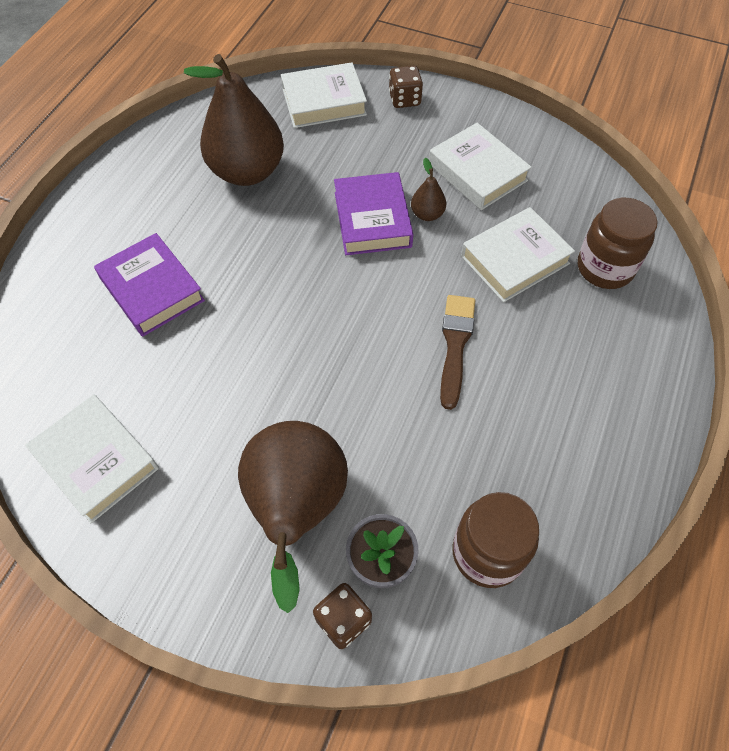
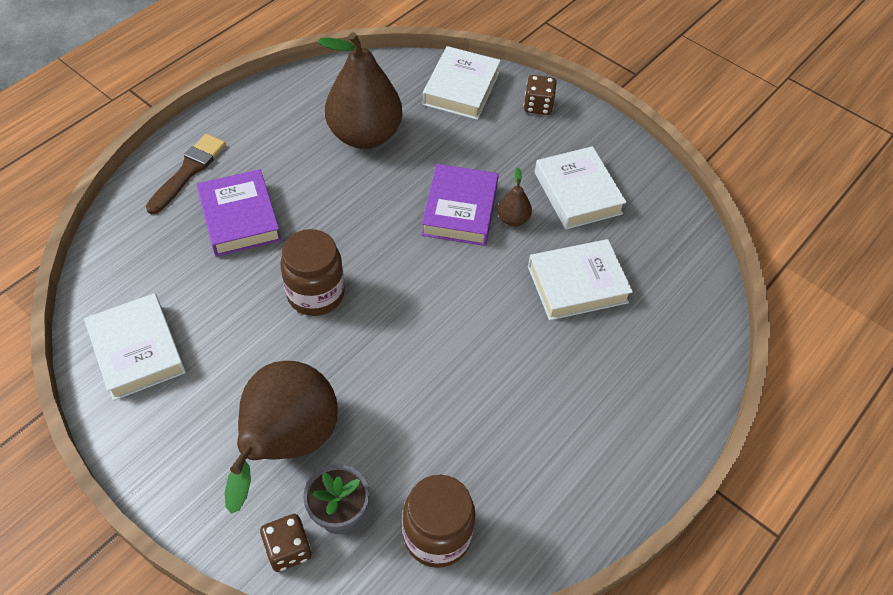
camera: 15 degrees right, 5 degrees down
(324, 101) = (461, 88): white book -> white book turned 75 degrees counterclockwise
(455, 345) = (487, 345): brown brush -> brown brush (188, 171)
(605, 268) = (661, 317): brown jar -> brown jar (315, 294)

